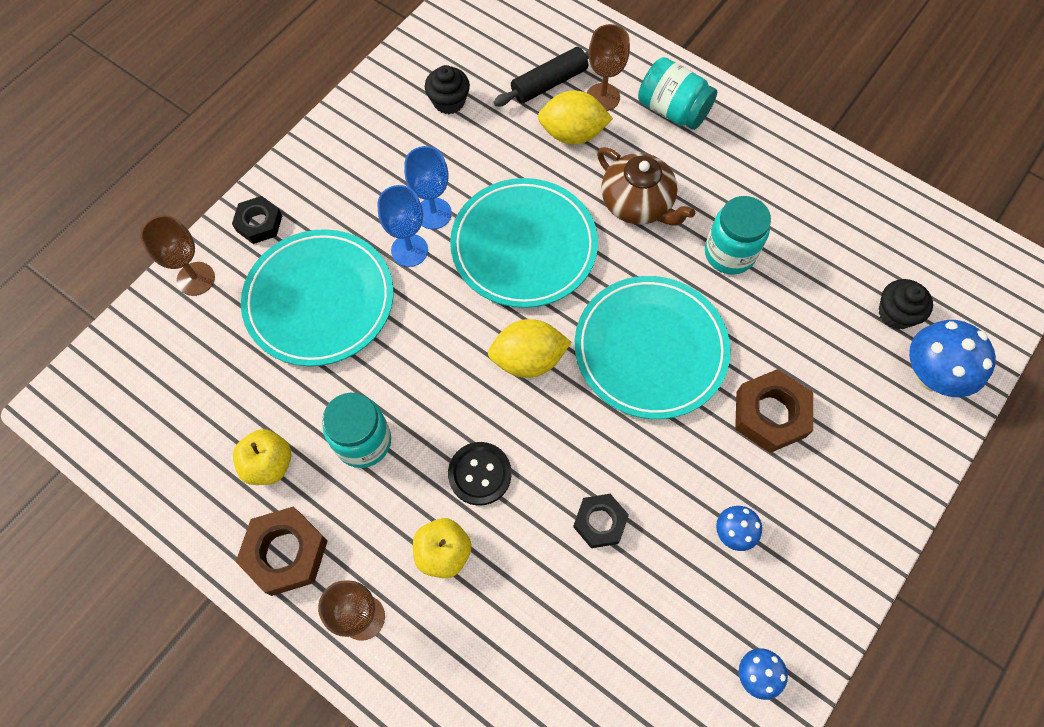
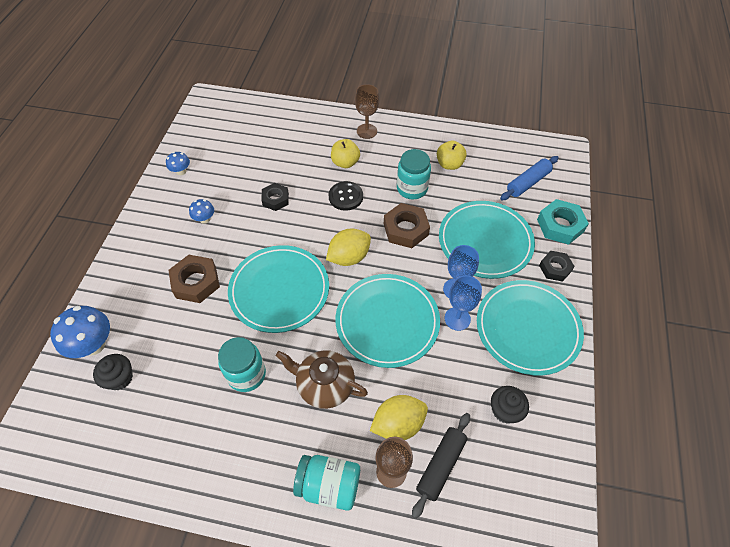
camera: 155 degrees right, 10 degrees down
(176, 370) = (528, 183): none -> blue rolling pin
(196, 279) = (560, 225): brown goblet -> turquoise nut
(285, 553) = (415, 138): brown nut -> brown nut (405, 229)
(357, 168) = (527, 328): none -> turquoise plate

